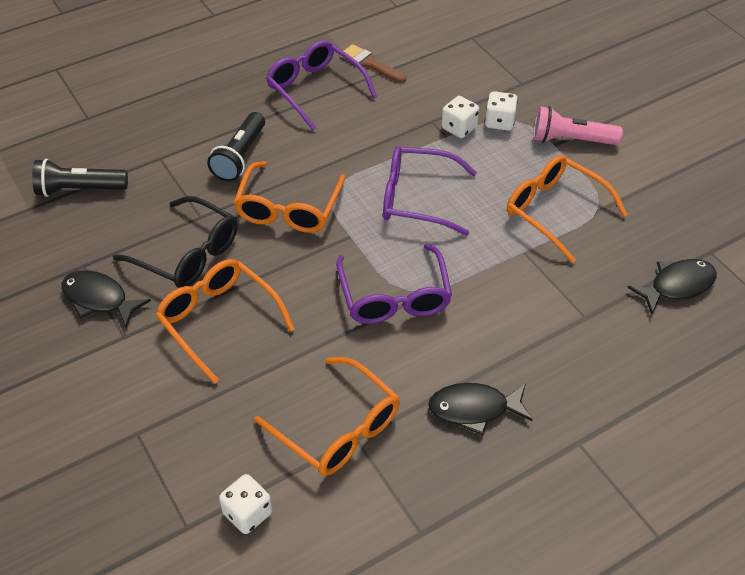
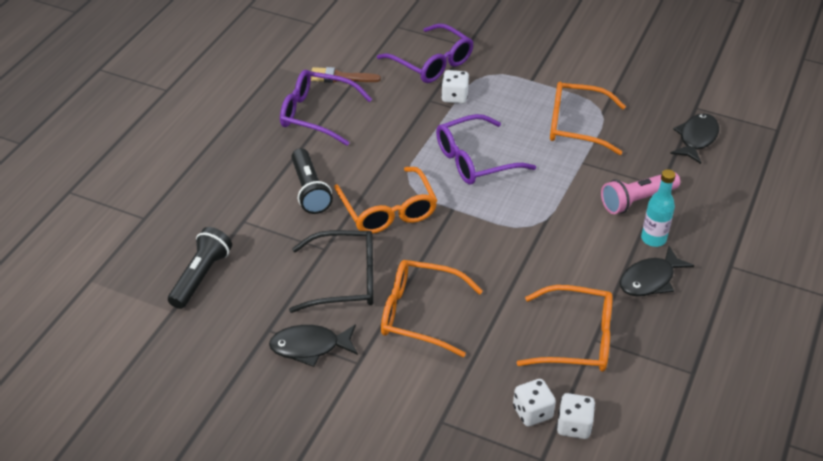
camera: 35 degrees left, 5 degrees down
(79, 190) = (201, 276): black flashlight -> black flashlight turned 150 degrees clockwise
(394, 296) = (526, 234): purple glasses -> purple glasses (432, 63)
(499, 122) = (479, 80): white dice -> white dice (532, 412)
(520, 368) = (653, 239): none -> turquoise bottle
(570, 140) = (539, 72): pink flashlight -> pink flashlight (636, 200)

